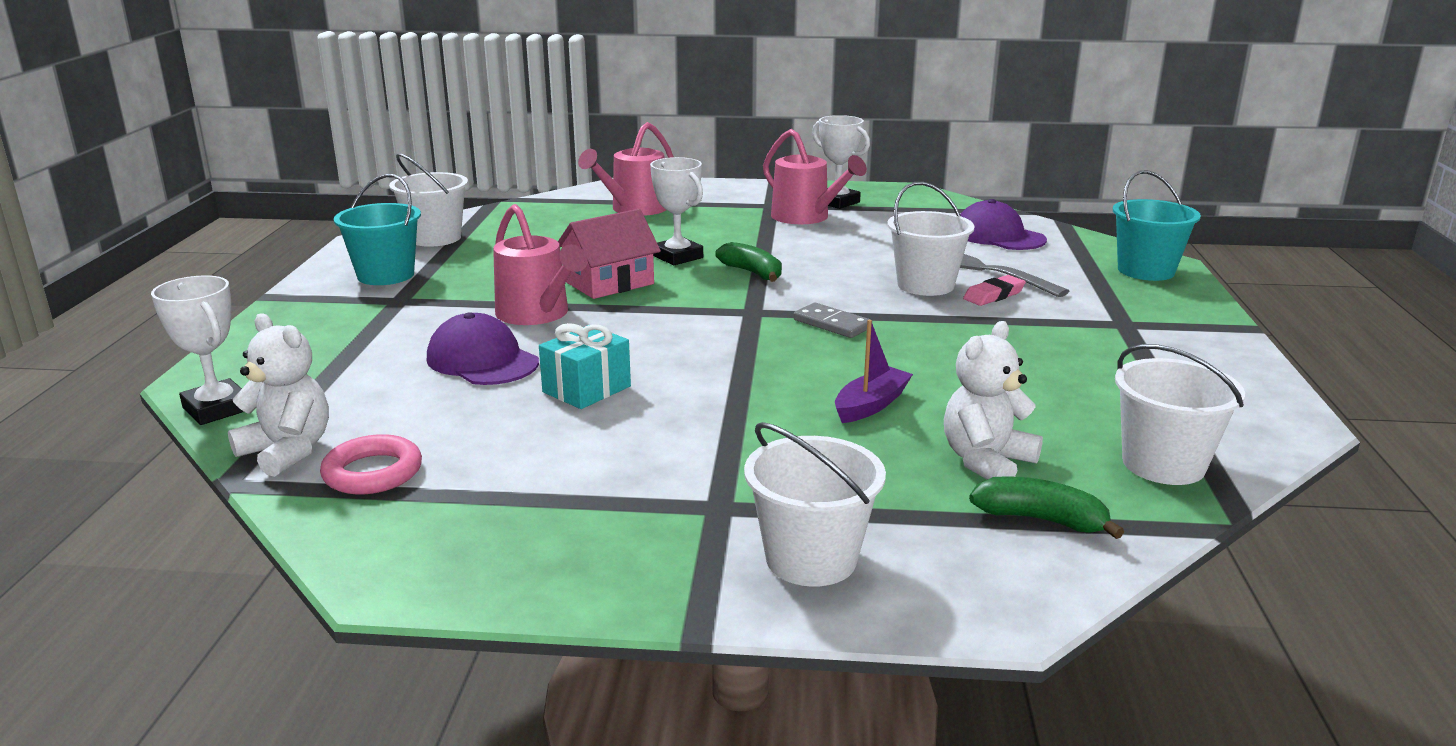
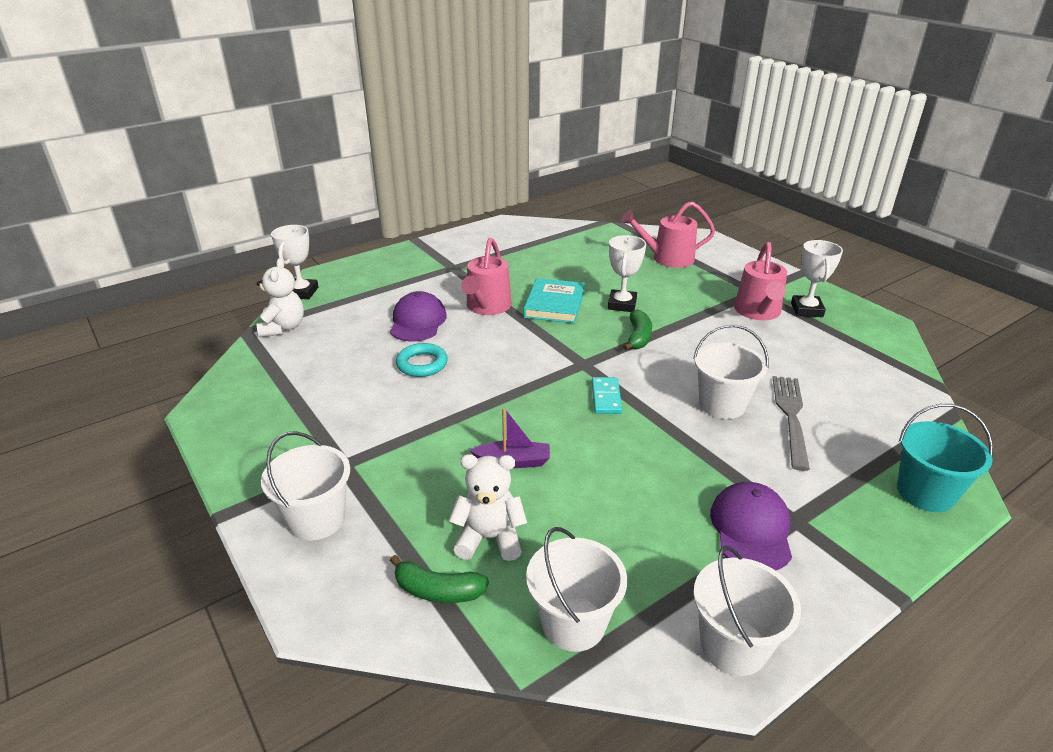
camera: 50 degrees right, 10 degrees up
(373, 472) = (285, 356): pink ring -> none
(386, 275) = (474, 249): turquoise bucket -> none
(435, 238) = (535, 234): white bucket -> white bucket (733, 646)
(586, 389) = (422, 364): turquoise gift -> turquoise ring
(609, 283) = (554, 304): pink house -> turquoise book
(832, 324) = (606, 397): grey domino -> turquoise domino
(994, 295) = (750, 439): pink eraser -> none
(998, 236) = (867, 396): purple cap -> purple cap (751, 529)
(1040, 519) = (438, 591): green banana -> green banana turned 120 degrees clockwise

